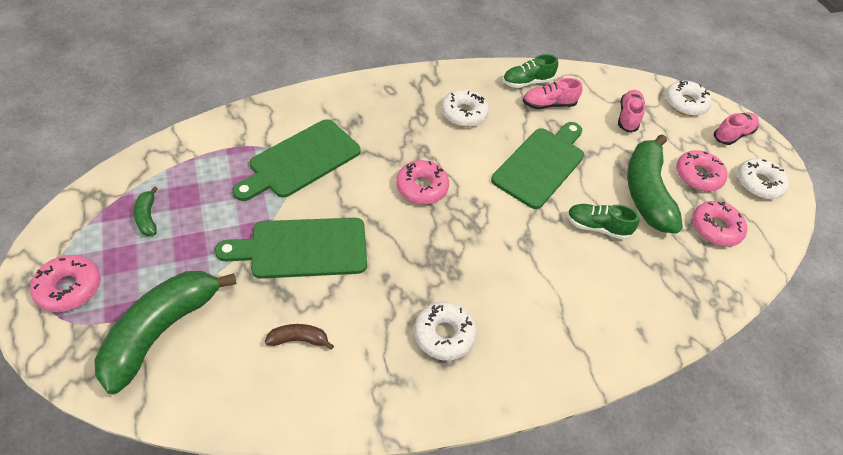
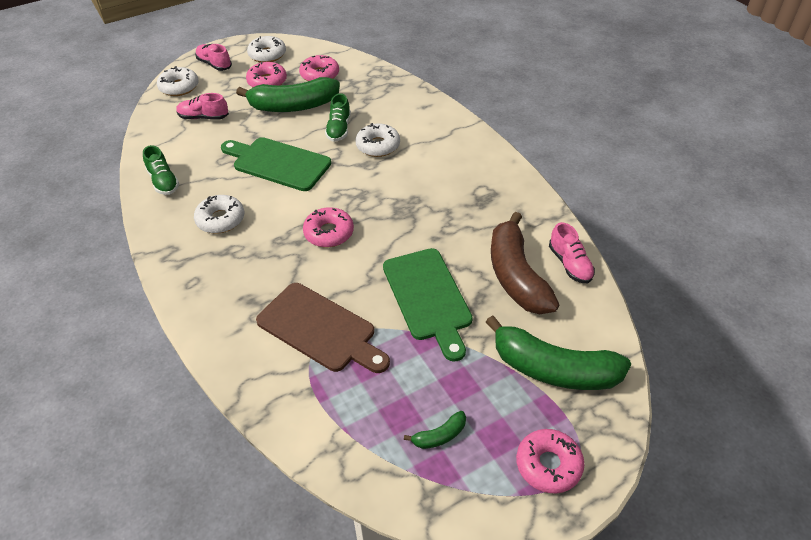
camera: 95 degrees left, 5 degrees down
(299, 340) = (516, 276): brown banana -> brown banana, size x2.33
(301, 160) = (320, 329): green cutting board -> brown cutting board
(444, 335) = (472, 196): white donut -> white donut (378, 146)
(548, 104) = (195, 165): pink shoe -> pink shoe (570, 264)

